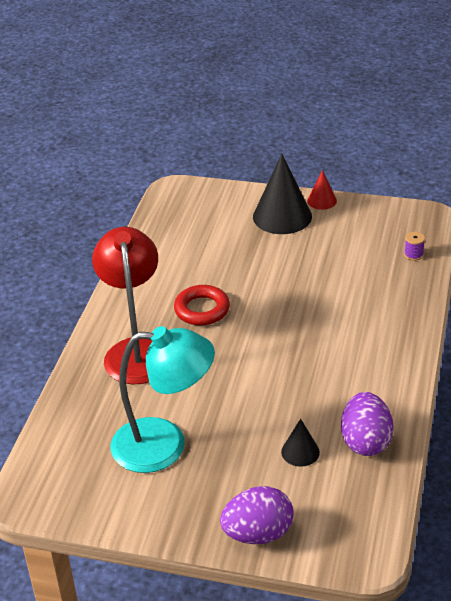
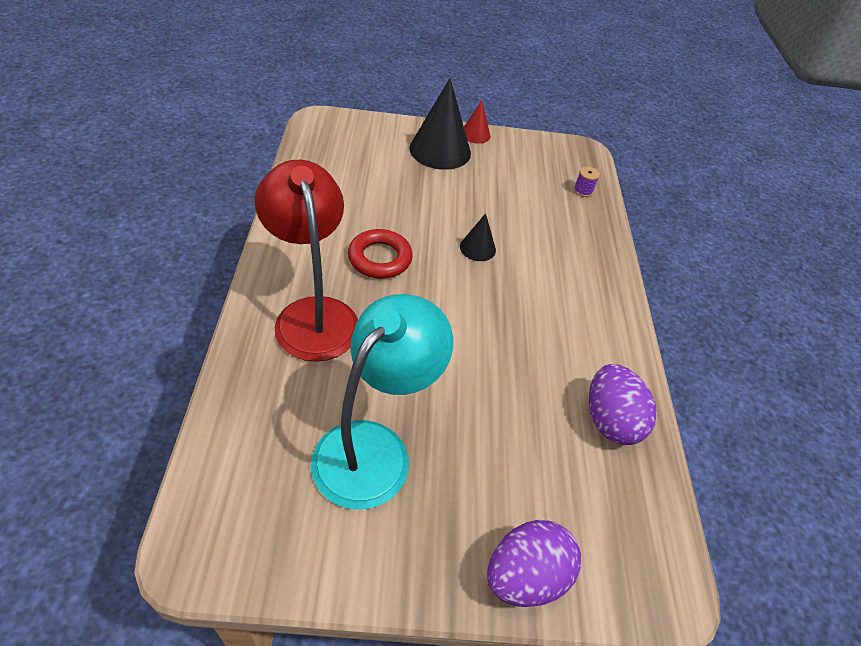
camera: 20 degrees left, 10 degrees up
(165, 445) = (374, 448): turquoise lamp -> turquoise lamp turned 45 degrees counterclockwise
(300, 452) = (541, 442): black cone -> black cone (477, 248)

